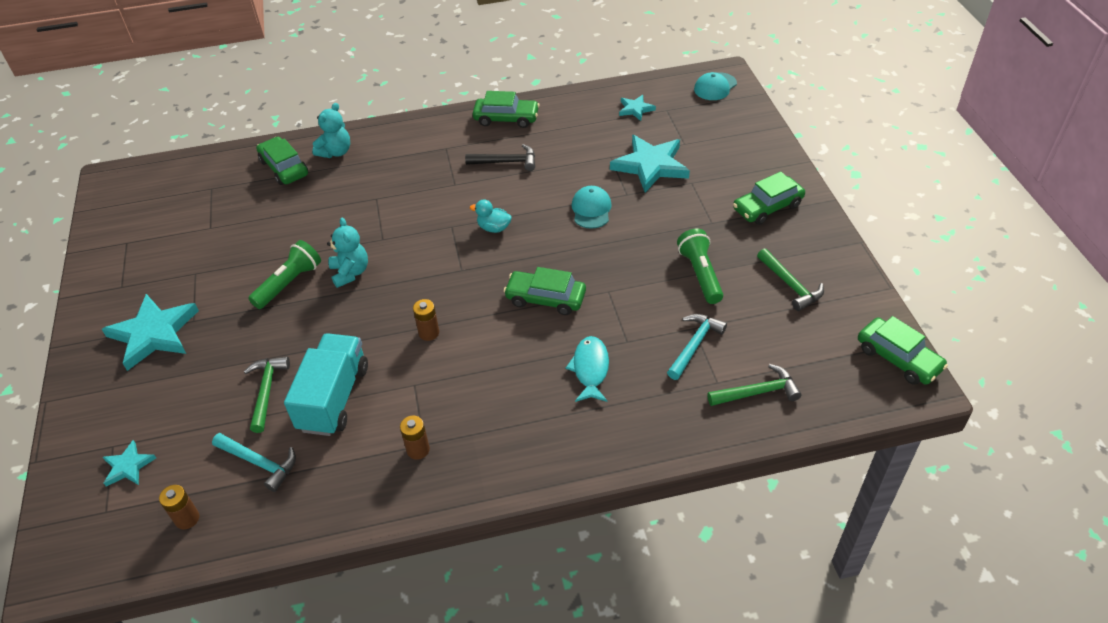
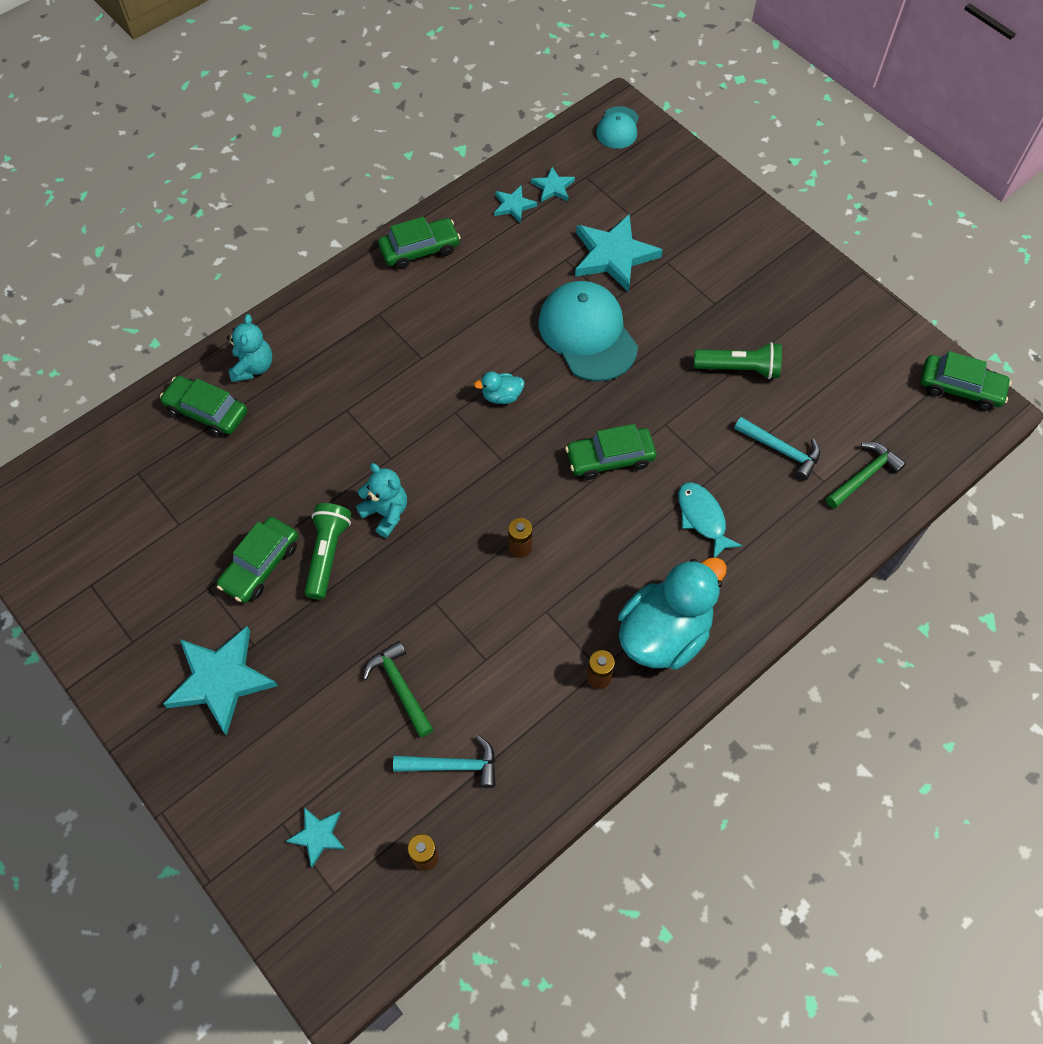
camera: 30 degrees left, 15 degrees up
(334, 398) = (476, 662): turquoise truck -> none
(495, 441) = (664, 633): none -> turquoise duck
(506, 162) = (458, 307): black hammer -> none
(591, 209) = (587, 333): turquoise cap -> turquoise cap, size x1.88
(596, 112) = (513, 206): none -> turquoise star
(694, 345) = (781, 450): turquoise hammer -> turquoise hammer turned 120 degrees clockwise
(700, 274) = (739, 368): green flashlight -> green flashlight turned 135 degrees clockwise
(767, 207) = (756, 264): green car -> green car (260, 565)
(790, 285) = (827, 347): green hammer -> none

